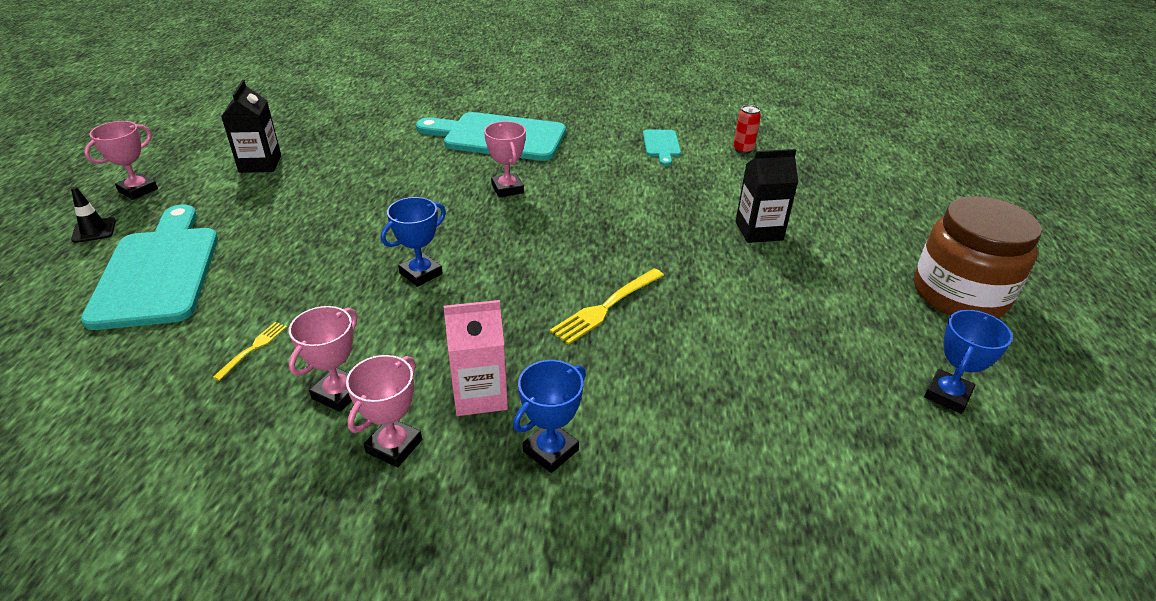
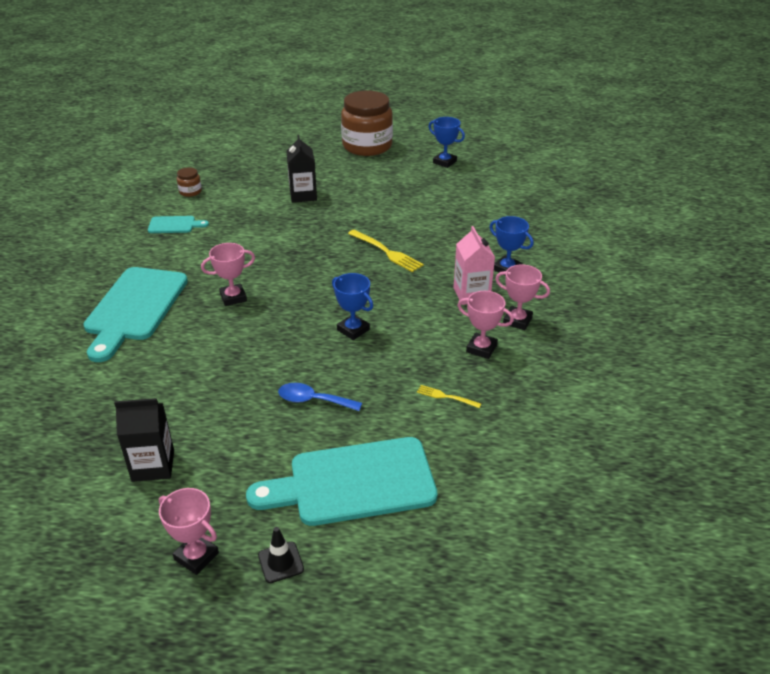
camera: 90 degrees left, 0 degrees up
(301, 245) = (313, 400): none -> blue spoon
(743, 149) = (190, 191): red can -> brown jar

